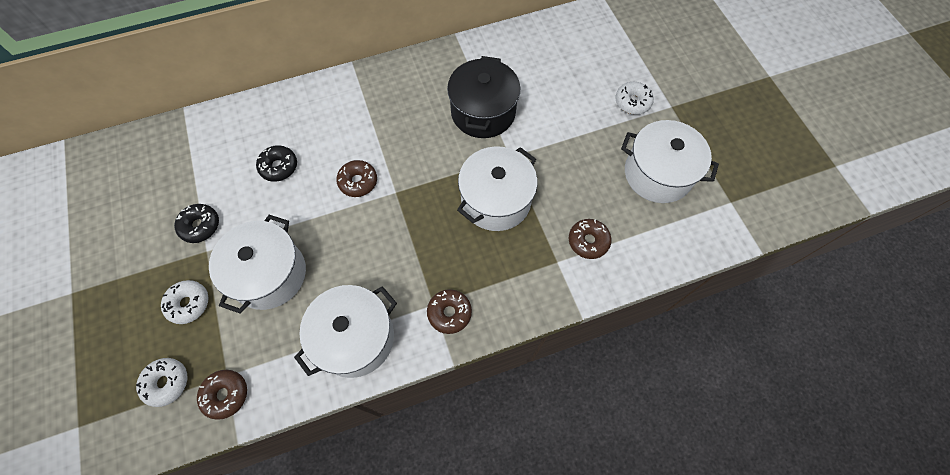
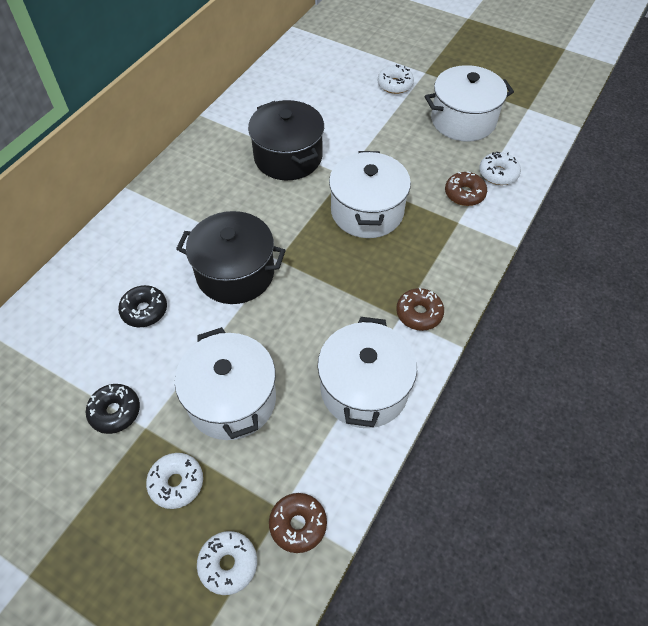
camera: 40 degrees left, 10 degrees down
(358, 182) = (235, 273): brown donut -> black pot
(636, 244) = (498, 174): none -> white donut

